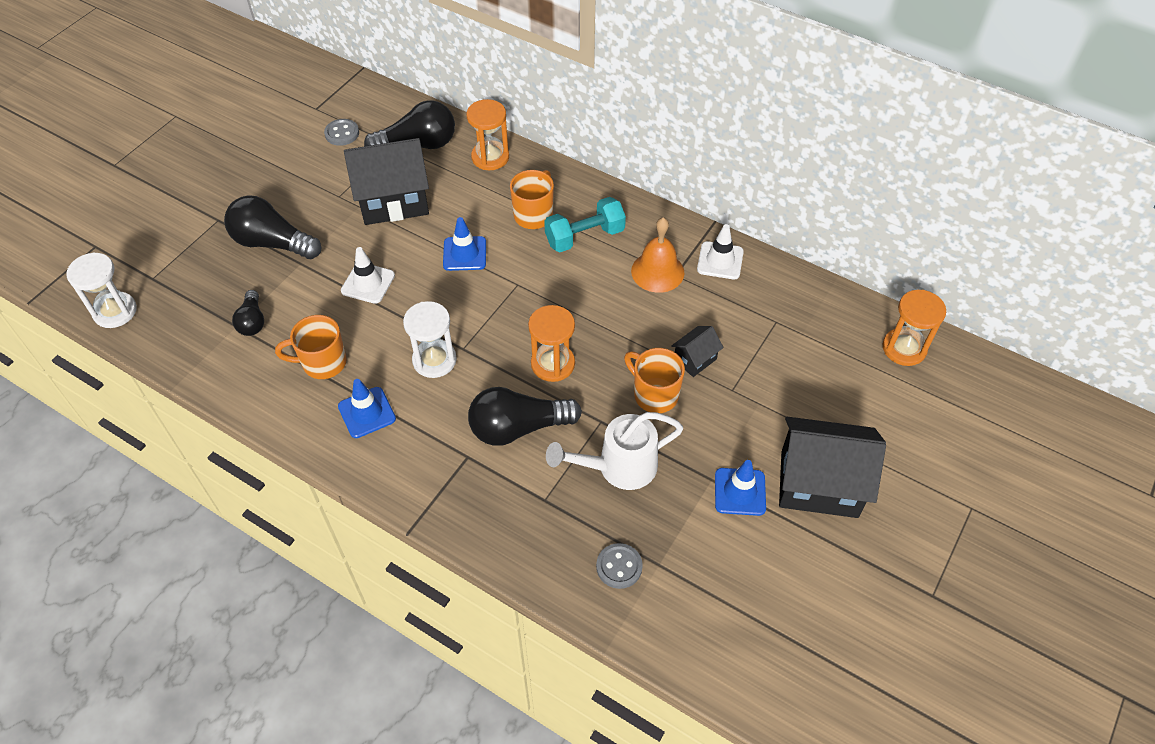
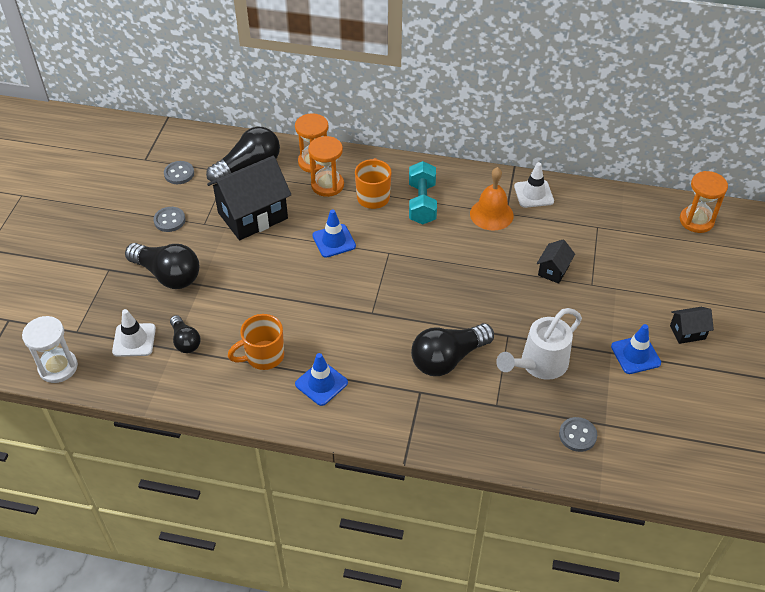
camera: 20 degrees left, 5 degrees down
(272, 243) = (168, 275): black light bulb -> black light bulb turned 150 degrees counterclockwise
(305, 183) = (169, 220): none -> grey button
(368, 283) = (267, 284): white traffic cone -> white traffic cone (134, 340)
(434, 360) = (354, 328): white hourglass -> none
(553, 364) = (448, 304): orange hourglass -> orange hourglass (327, 185)
(585, 237) = (422, 203): turquoise dumbbell -> turquoise dumbbell turned 45 degrees counterclockwise
(654, 394) = (537, 304): orange mug -> none
(819, 484) = (687, 332): black house -> black house, size x0.47

